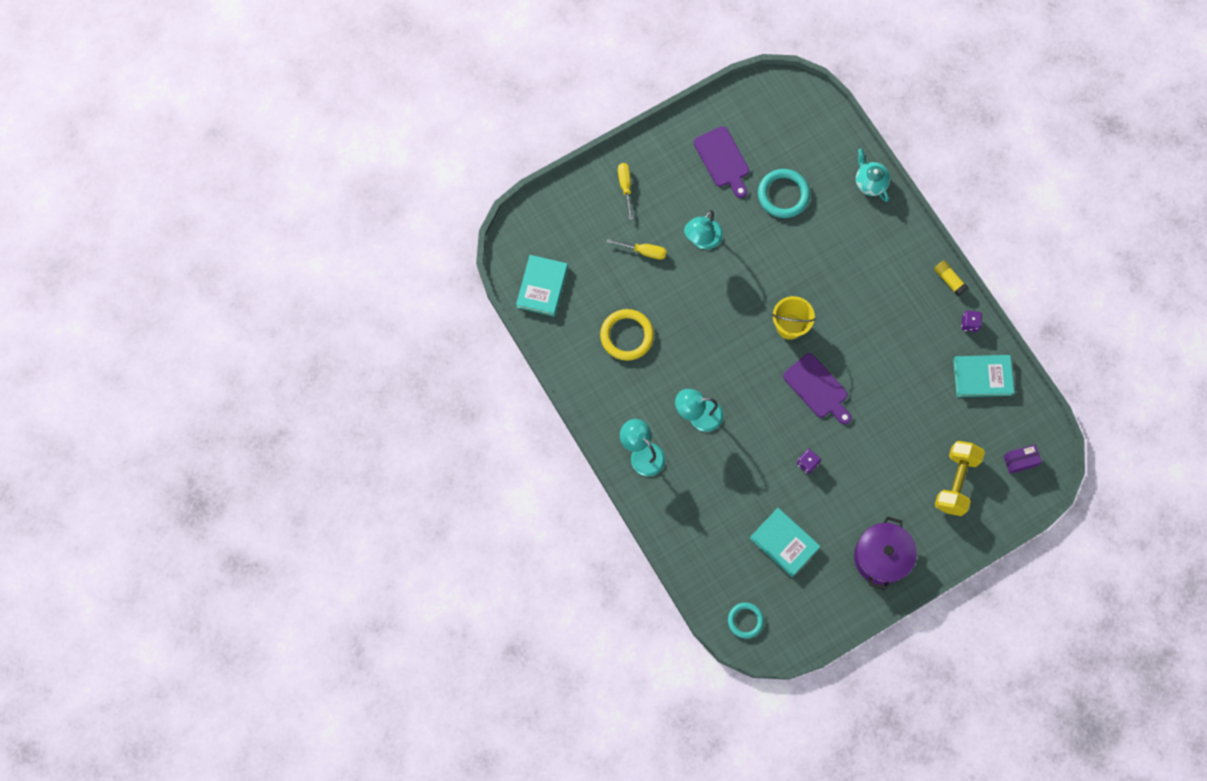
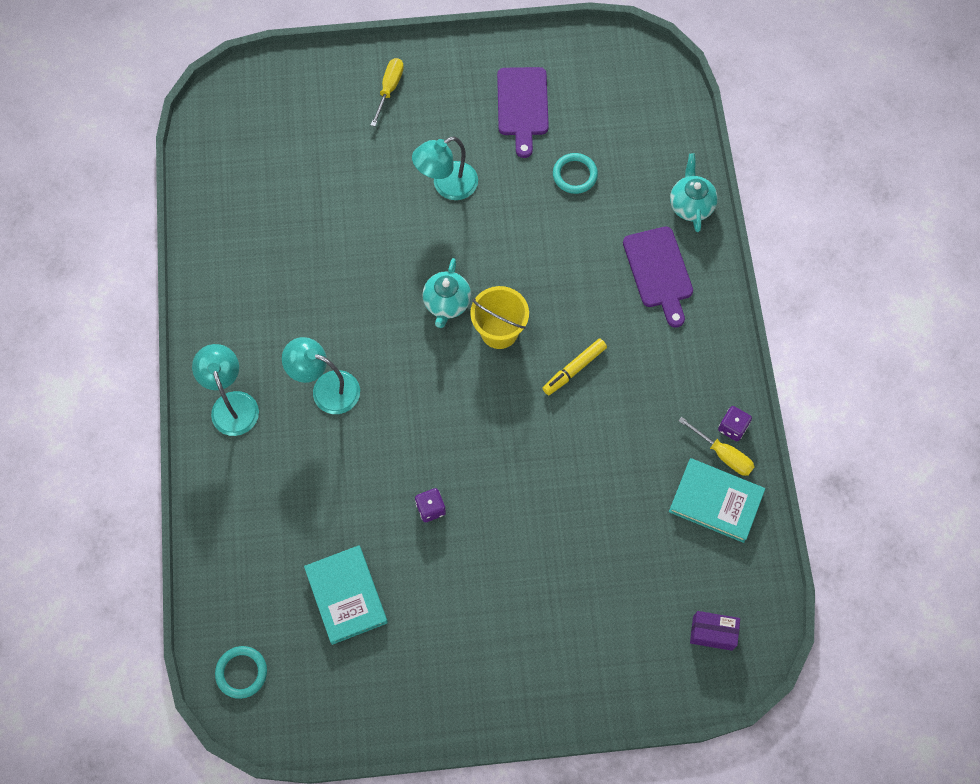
camera: 25 degrees right, 5 degrees down
(542, 287) = (227, 159): turquoise book -> none
(627, 336) = (294, 257): yellow ring -> none
(644, 251) = (370, 169): yellow screwdriver -> yellow screwdriver (723, 454)
(745, 322) = (447, 303): none -> turquoise teapot
(783, 195) = (575, 175): turquoise ring -> turquoise ring, size x0.64
(817, 388) = (493, 421): purple cutting board -> purple cutting board (659, 272)
(851, 330) = (574, 369): none -> yellow marker
(881, 557) = (462, 674): purple pot -> none
(949, 280) = (733, 362): yellow glue stick -> none
(955, 482) = (612, 621): yellow dumbbell -> none

